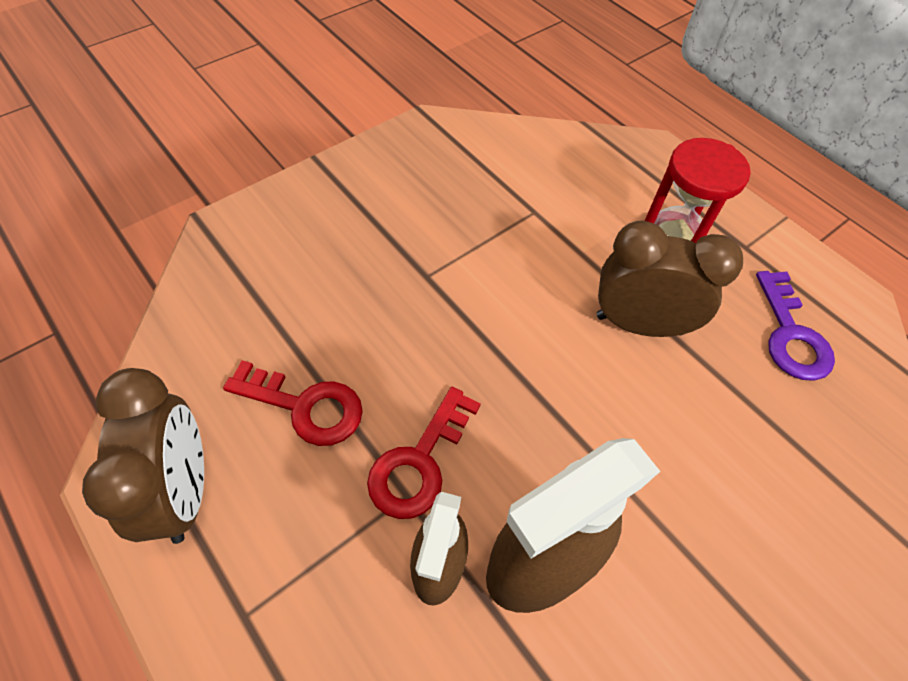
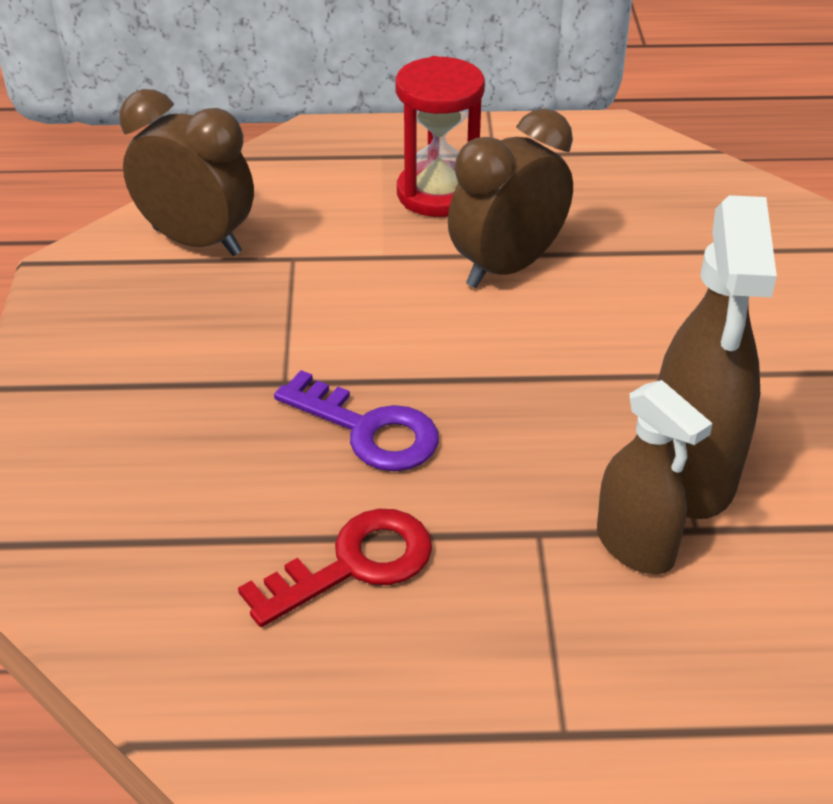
camera: 50 degrees left, 15 degrees down
(183, 491) = (361, 727): brown clock -> brown clock (197, 241)
(419, 462) = (510, 504): red key -> none
(790, 335) = (611, 187): purple key -> purple key (368, 430)

